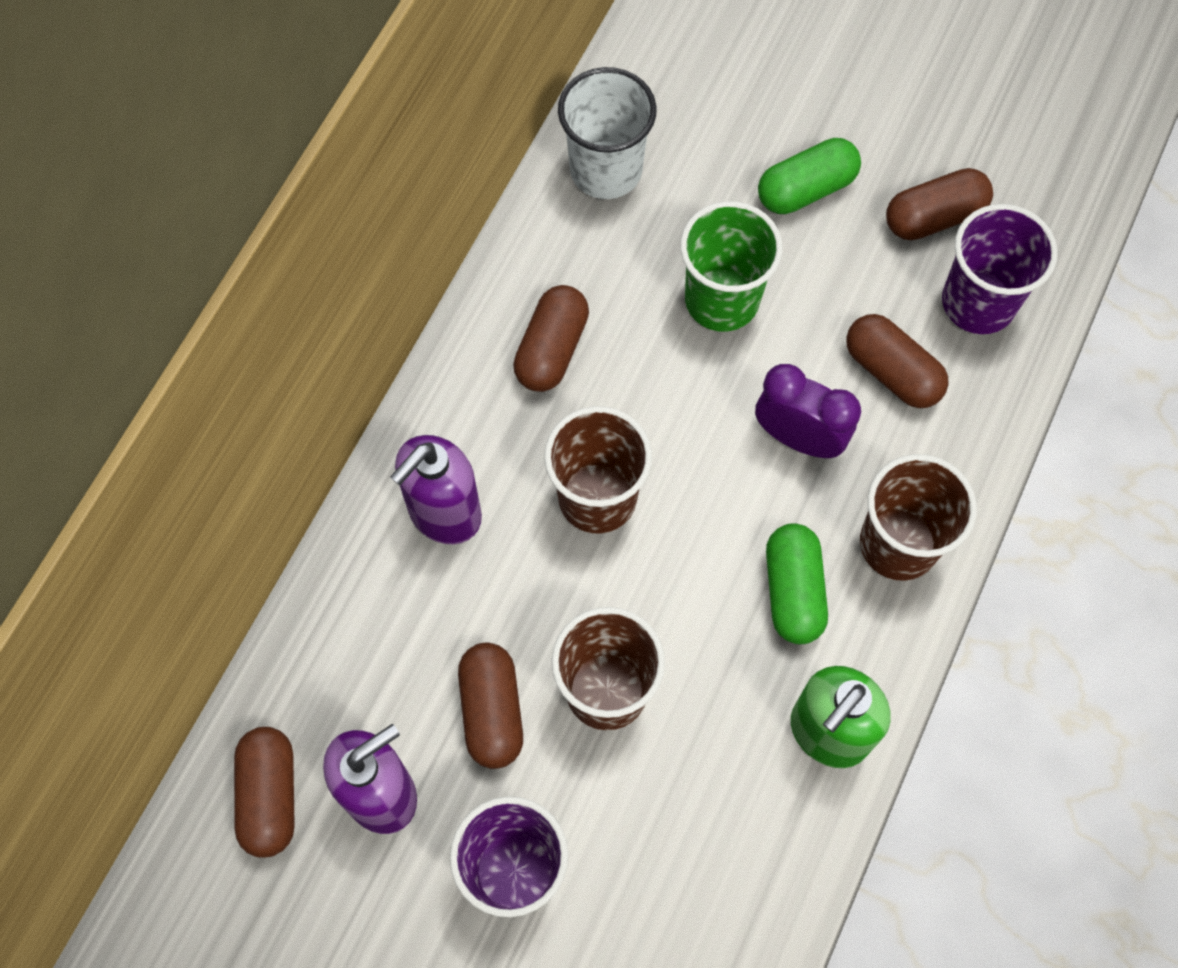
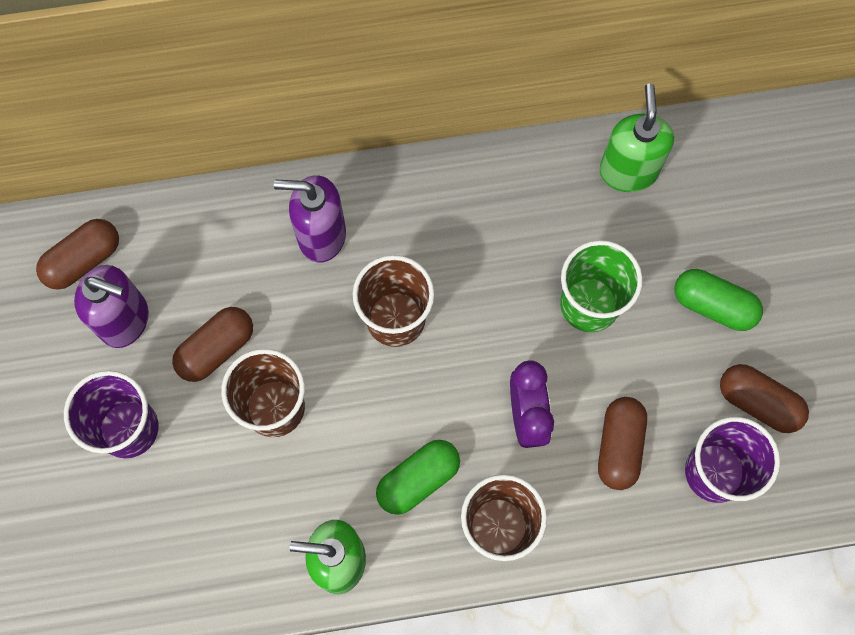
camera: 55 degrees right, 5 degrees up
(552, 349) = (476, 224): brown capsule -> none
(606, 170) = (628, 171): white cup -> green soap dispenser

